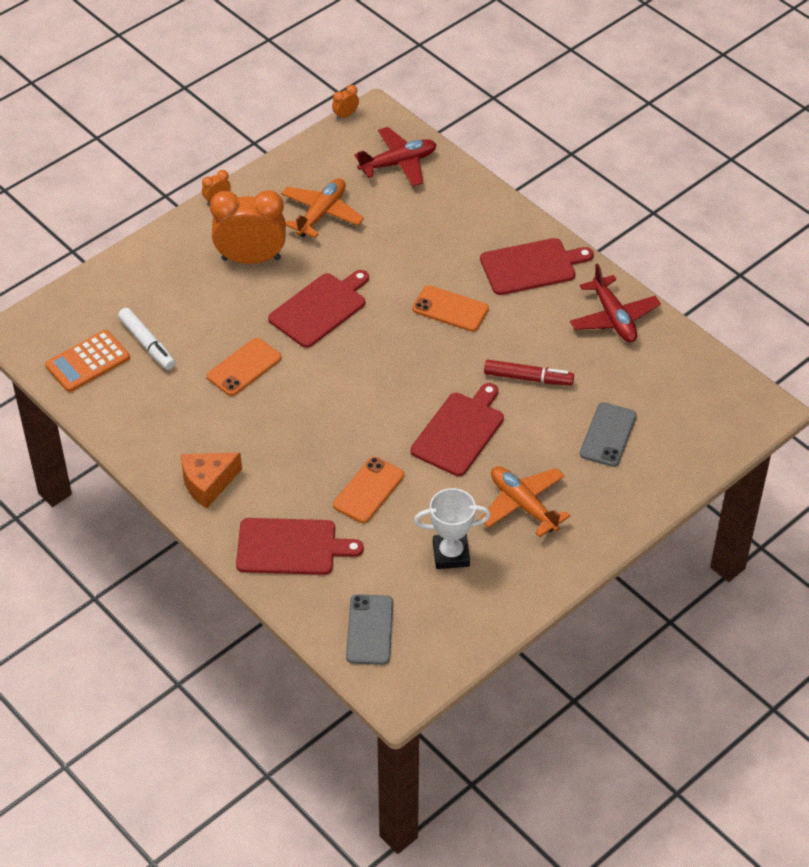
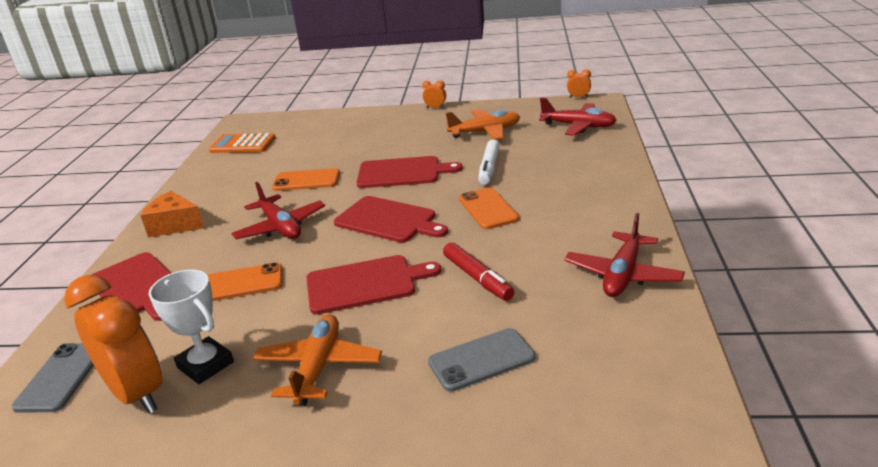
camera: 50 degrees right, 20 degrees down
(147, 344) = (283, 149): white marker -> white marker (489, 168)
(251, 259) = (406, 136): orange clock -> orange clock (137, 394)
(309, 427) = (280, 227): none -> red plane
(370, 630) = (61, 377): grey phone -> grey phone turned 45 degrees counterclockwise
(531, 266) = (595, 211): red cutting board -> red cutting board (388, 220)

